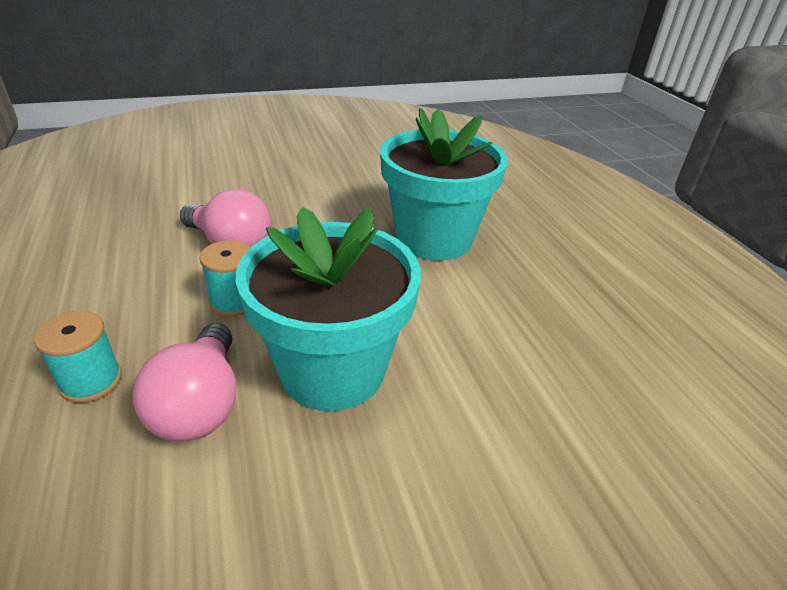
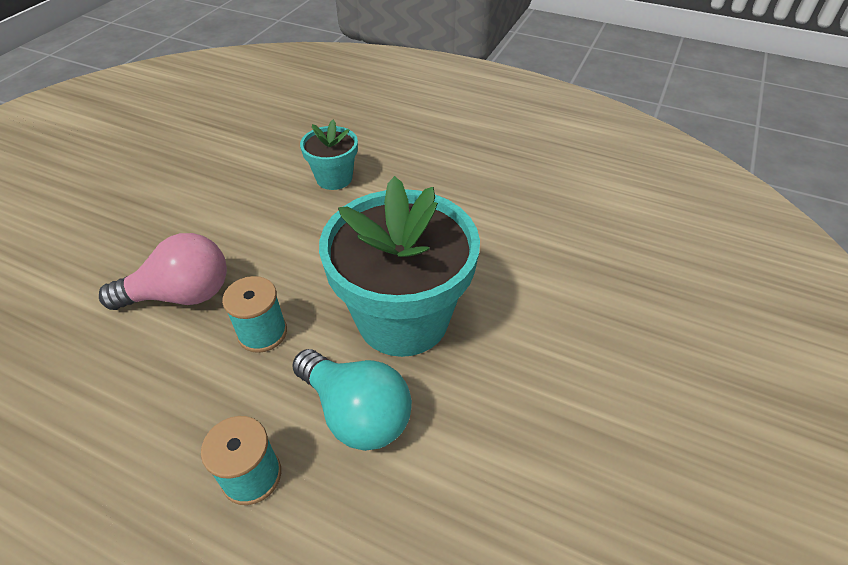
camera: 45 degrees left, 10 degrees up
(200, 404) = (356, 413): pink light bulb -> turquoise light bulb
(433, 238) = (334, 178): turquoise flower pot -> turquoise flower pot, size x0.50

